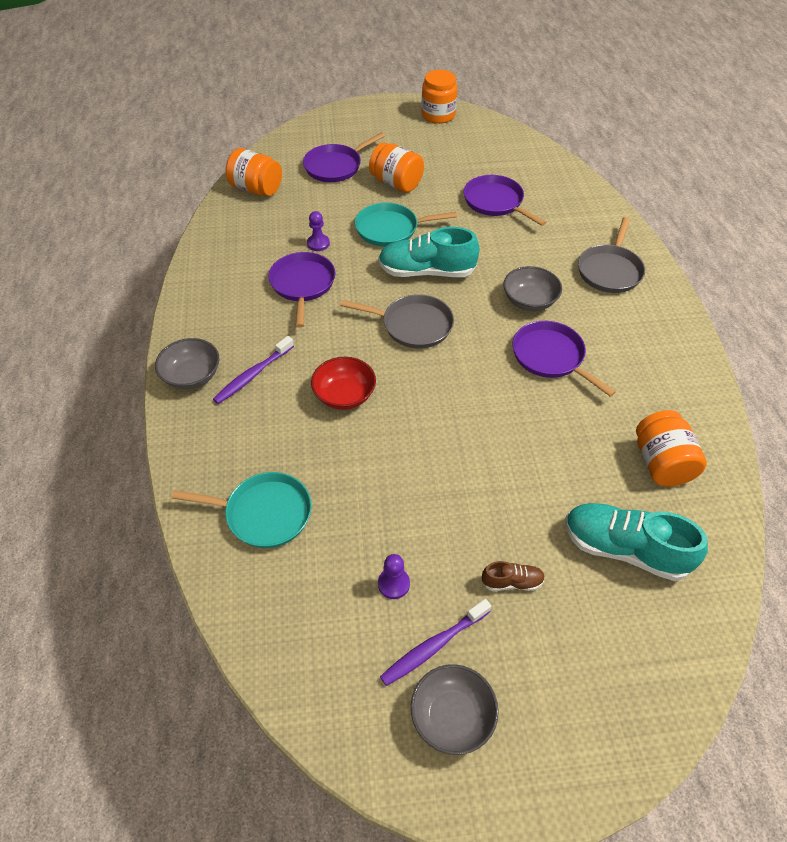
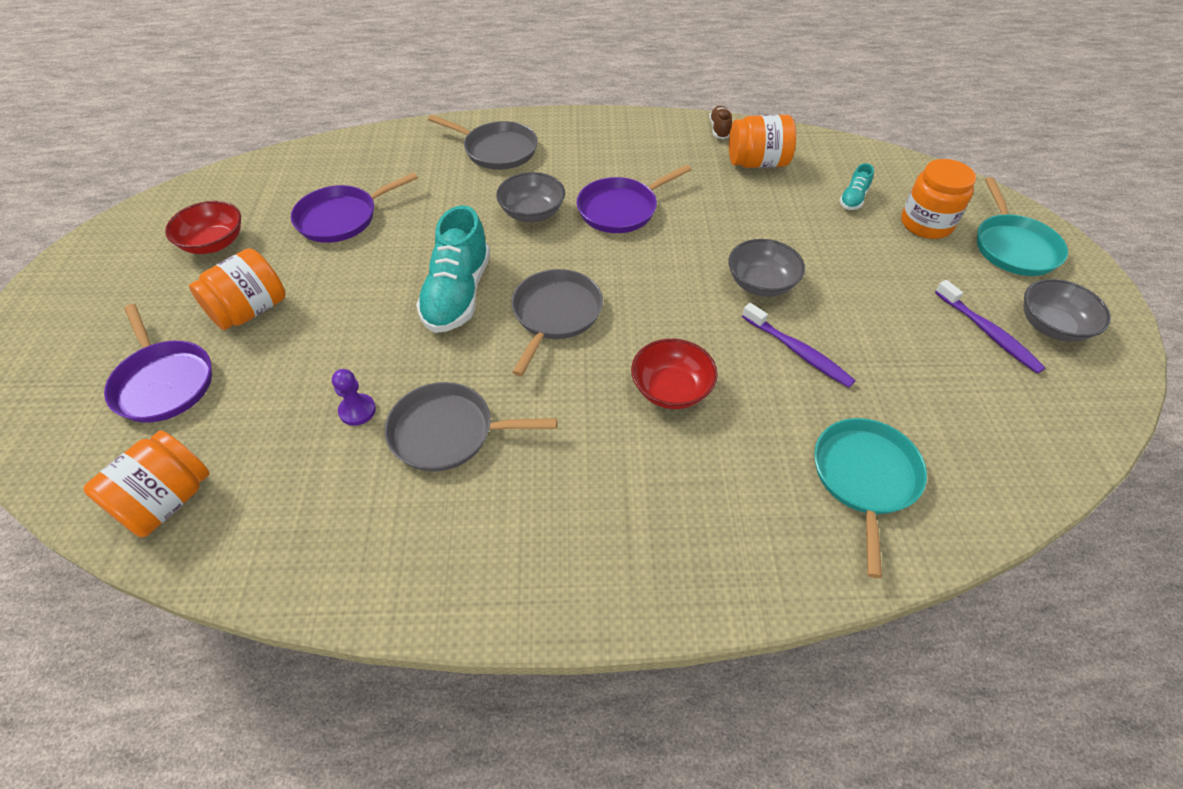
camera: 85 degrees left, 0 degrees up
(192, 376) = (626, 583): grey bowl -> grey bowl (761, 283)
(253, 375) = (630, 496): purple toothbrush -> purple toothbrush (798, 351)
(302, 284) = (447, 432): purple pan -> grey pan
(390, 229) = (355, 324): turquoise pan -> turquoise pan (1013, 247)
(393, 584) = (929, 358): purple pawn -> none
(438, 115) = (103, 251): orange jar -> orange jar (926, 224)
(455, 154) = (214, 243): none -> red bowl
(512, 582) = (904, 272): brown shoe -> brown shoe (719, 129)
(625, 549) = (853, 199): turquoise shoe -> turquoise shoe, size x0.47

